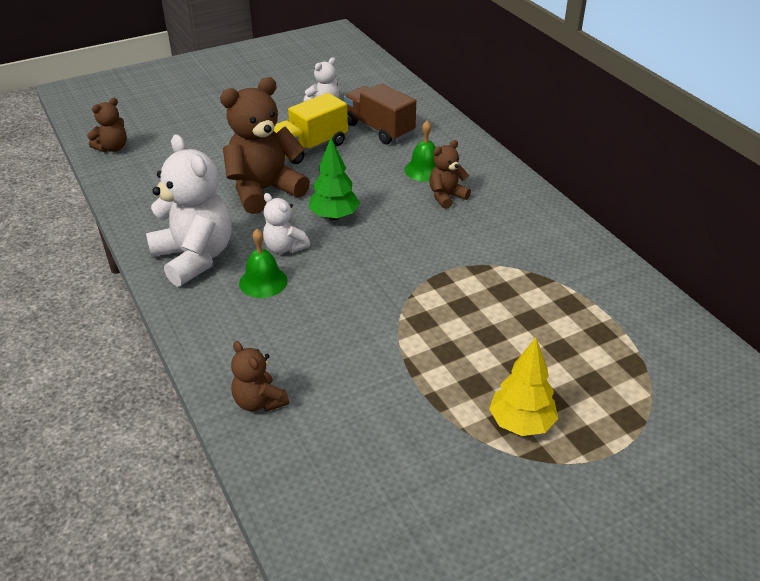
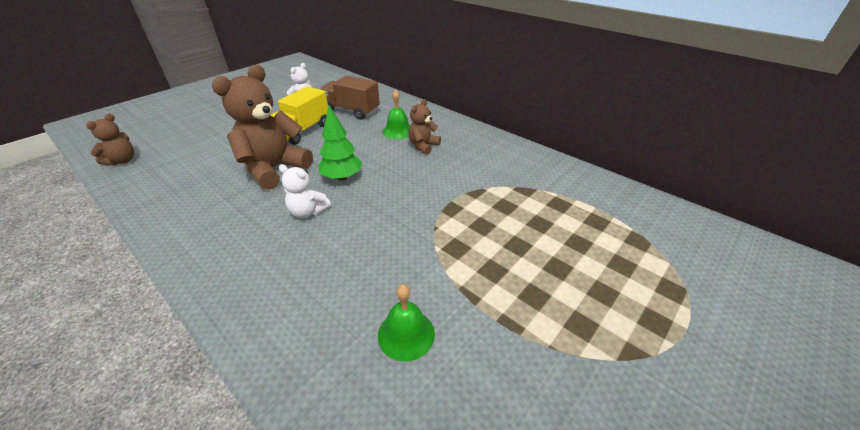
camera: 20 degrees left, 0 degrees up
(194, 258) = (222, 240): white teddy bear -> none
(259, 402) = (335, 384): brown teddy bear -> none
(263, 282) = (297, 247): green bell -> green bell (406, 334)
(521, 424) = (595, 323): yellow tree -> none

